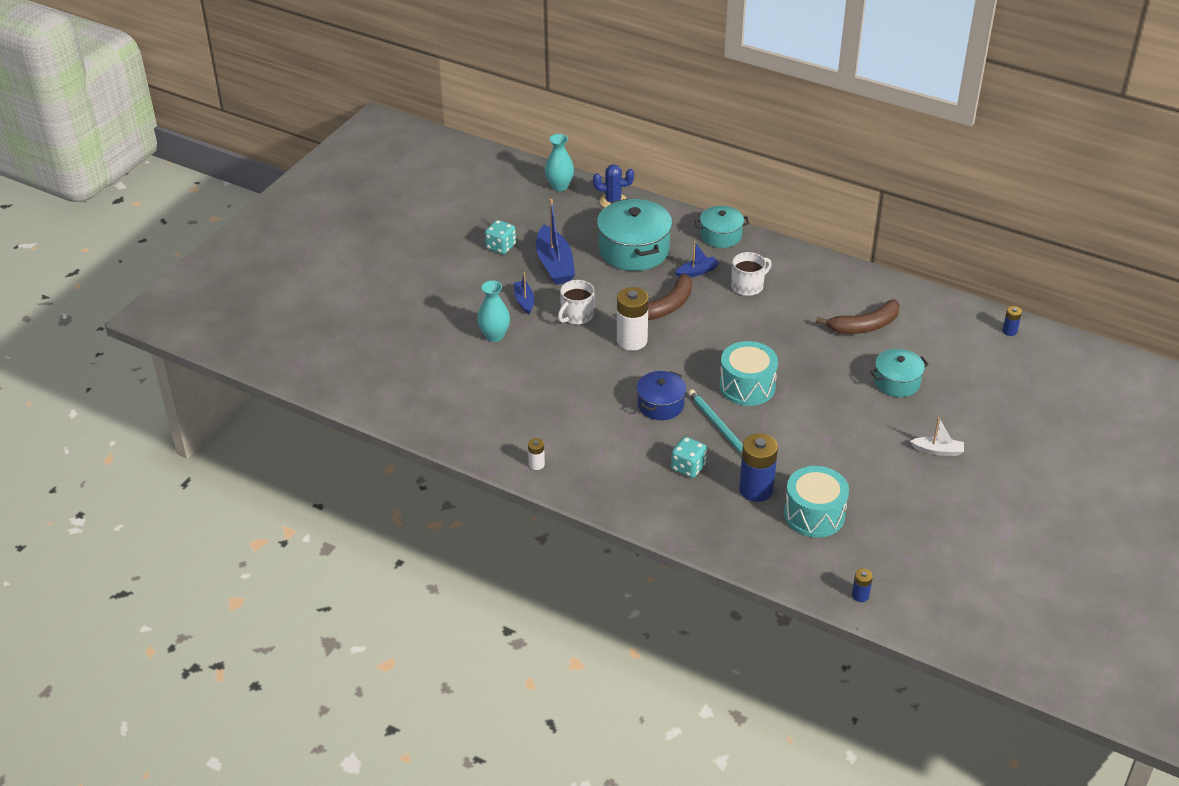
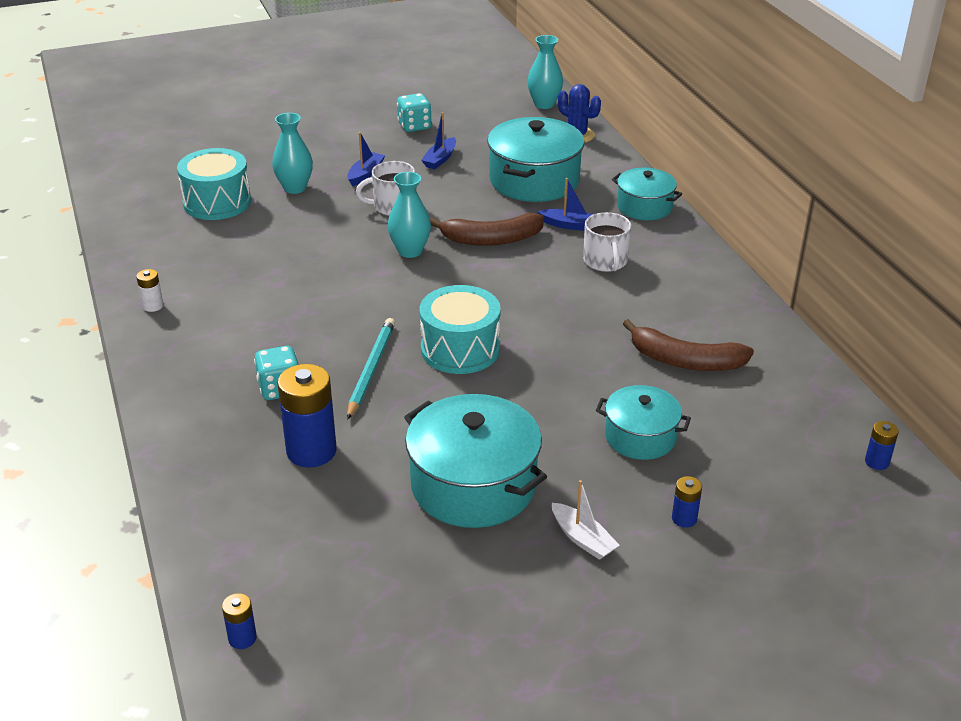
camera: 40 degrees right, 5 degrees down
(554, 264) = (440, 159): blue boat -> blue boat, size x0.54
(632, 340) = (410, 251): white battery -> turquoise vase
(660, 405) = (346, 318): blue pot -> none
(748, 286) = (605, 261): white mug -> white mug turned 75 degrees clockwise
(814, 514) = (331, 515): turquoise drum -> turquoise drum (217, 202)
(856, 456) = (473, 485): none -> turquoise pot
(966, 412) = (684, 518): none -> blue battery

